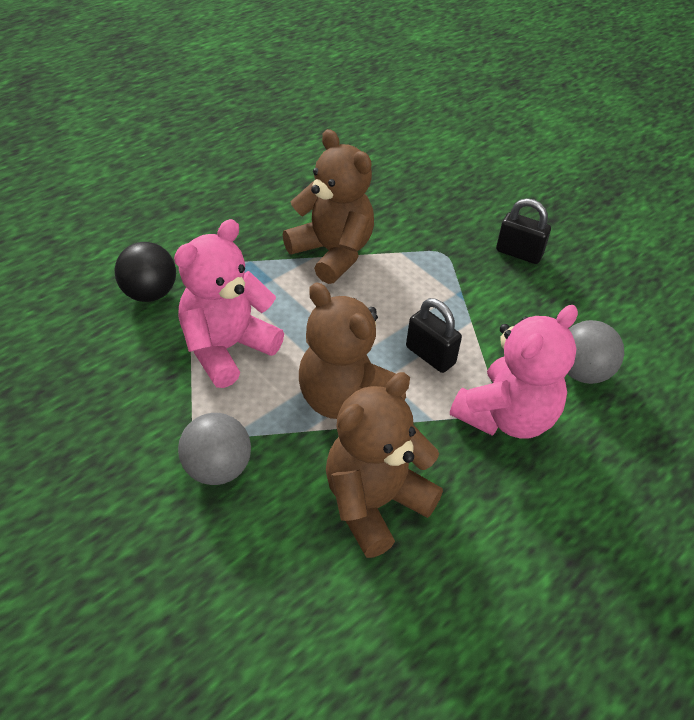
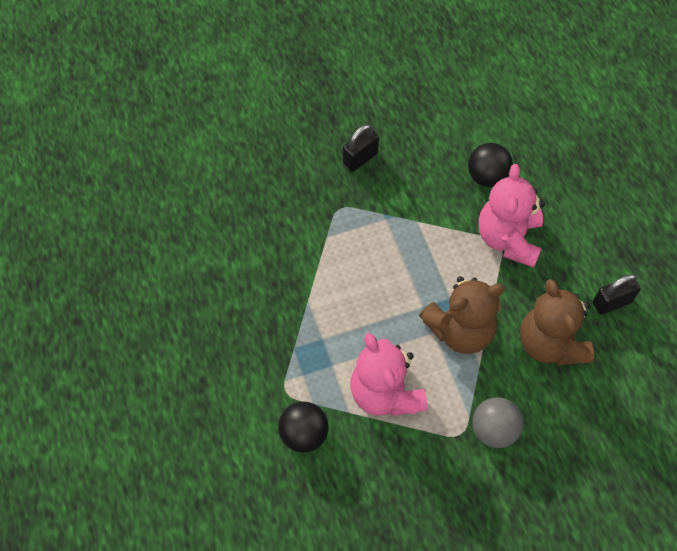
camera: 65 degrees left, 15 degrees up
(332, 253) = (309, 285): brown teddy bear -> none
(430, 355) = (440, 261): black padlock -> black padlock (612, 302)
(506, 416) = (508, 239): pink teddy bear -> pink teddy bear turned 150 degrees counterclockwise
(582, 372) = (487, 176): grey ball -> black ball

